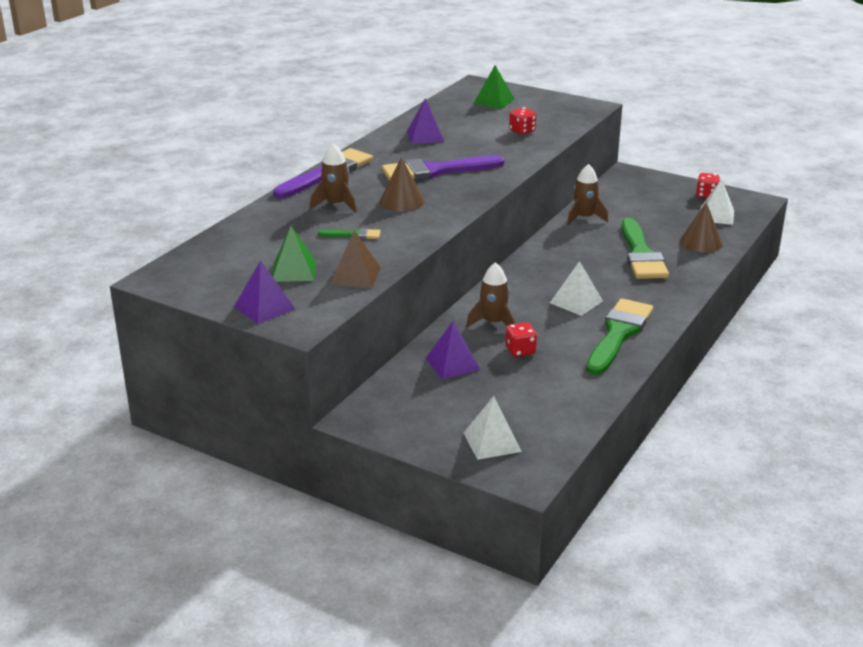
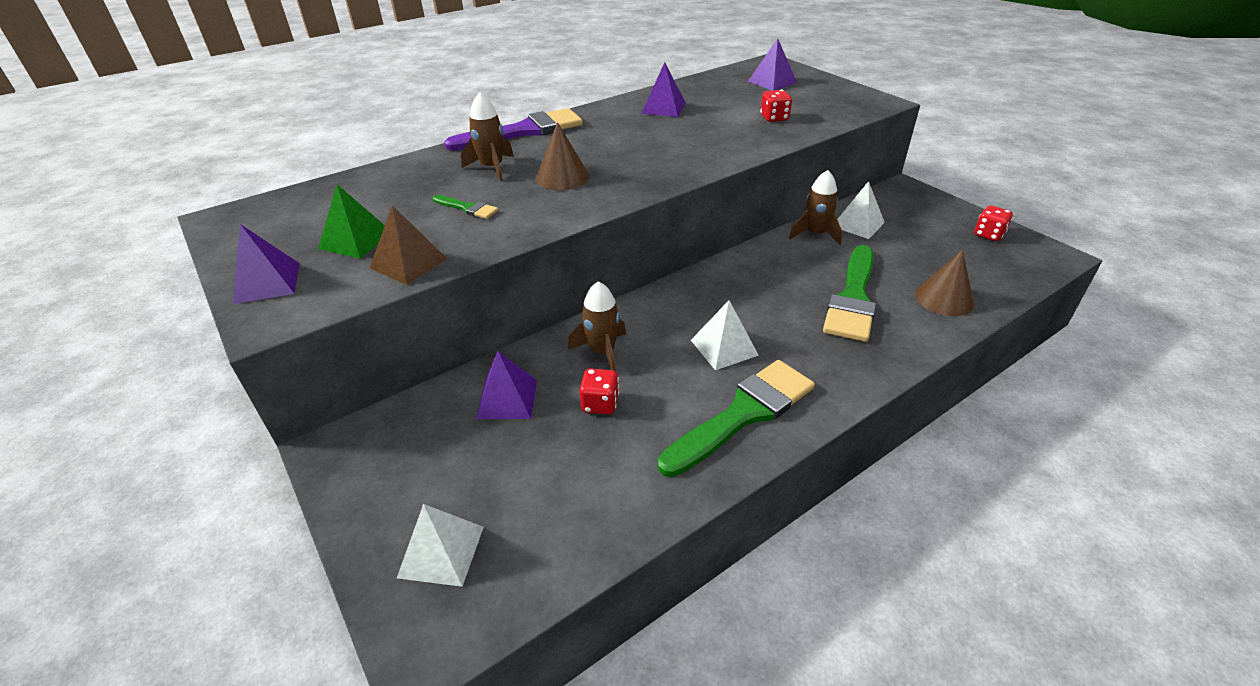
camera: 25 degrees right, 10 degrees up
(436, 171) = (635, 148): purple brush -> none
(494, 101) = (772, 82): green pyramid -> purple pyramid
(716, 215) = (987, 265): white pyramid -> white pyramid (858, 224)

